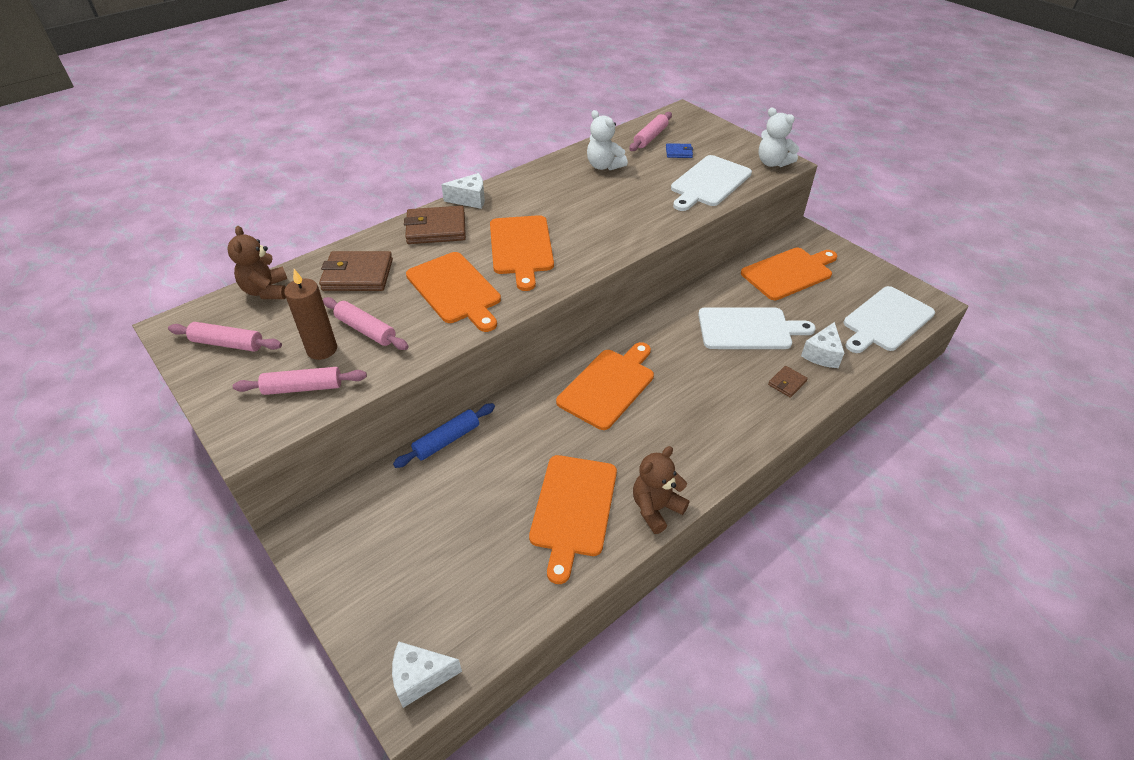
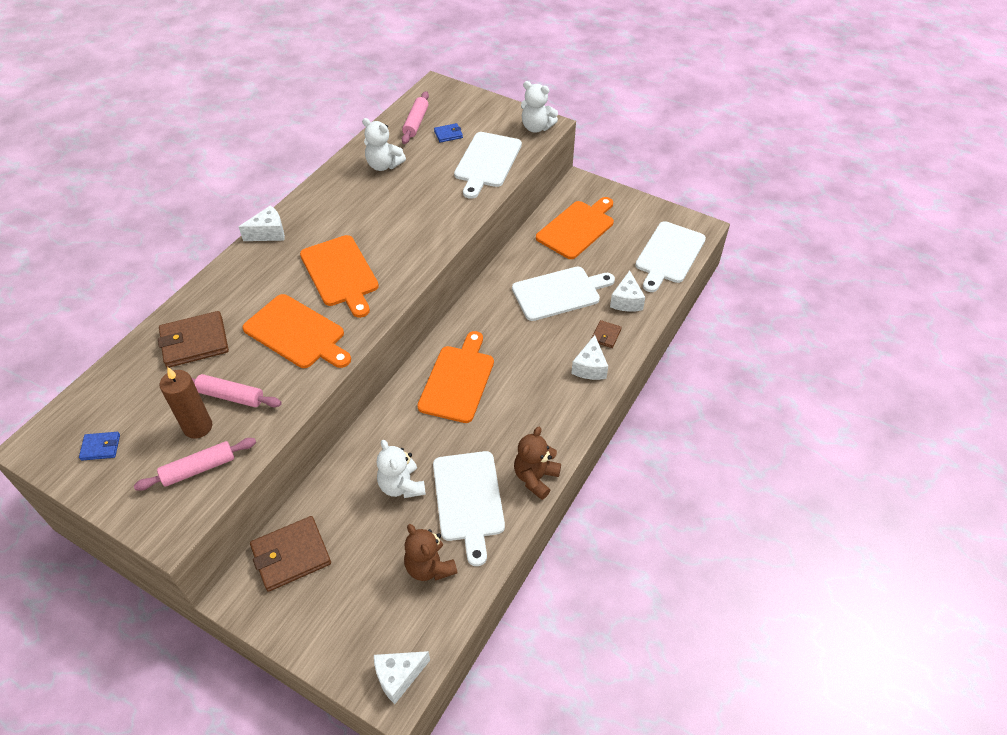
camera: 20 degrees left, 5 degrees up
(227, 343) = (101, 447): pink rolling pin -> blue wallet
(266, 291) = (110, 383): brown teddy bear -> brown teddy bear (429, 567)
(436, 229) = (249, 273): brown wallet -> brown wallet (291, 555)
(447, 440) = (334, 473): blue rolling pin -> none
(508, 473) = (401, 486): none -> white teddy bear
(573, 509) = (468, 500): orange cutting board -> white cutting board
(758, 410) = (590, 367): none -> white cheese

